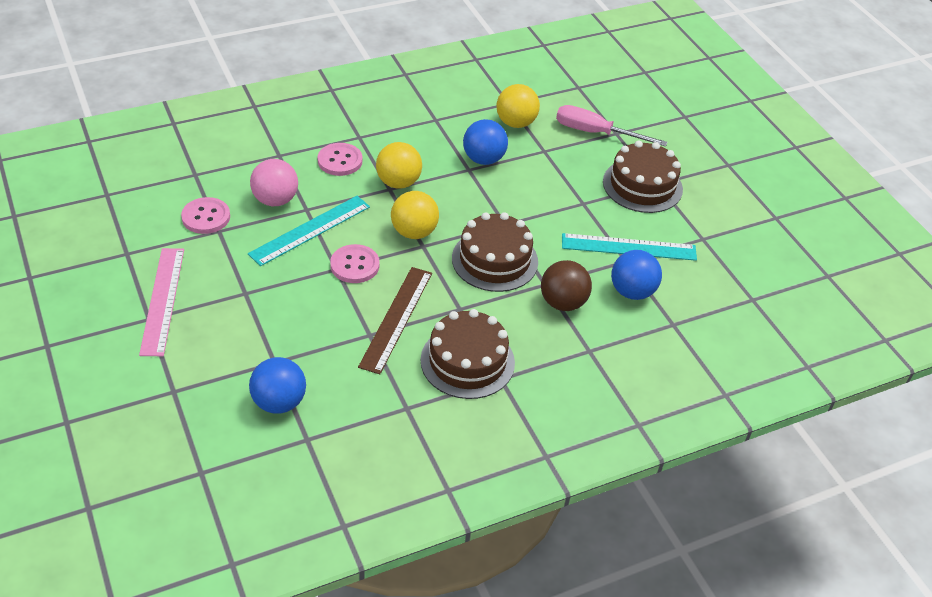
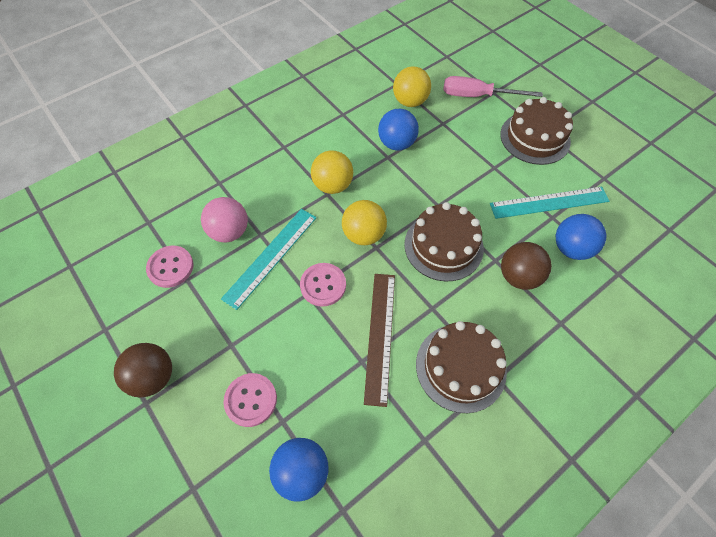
camera: 10 degrees left, 15 degrees up
(162, 300) = (153, 377): pink ruler -> brown ball
(340, 161) = (274, 175): pink button -> pink button (251, 400)

